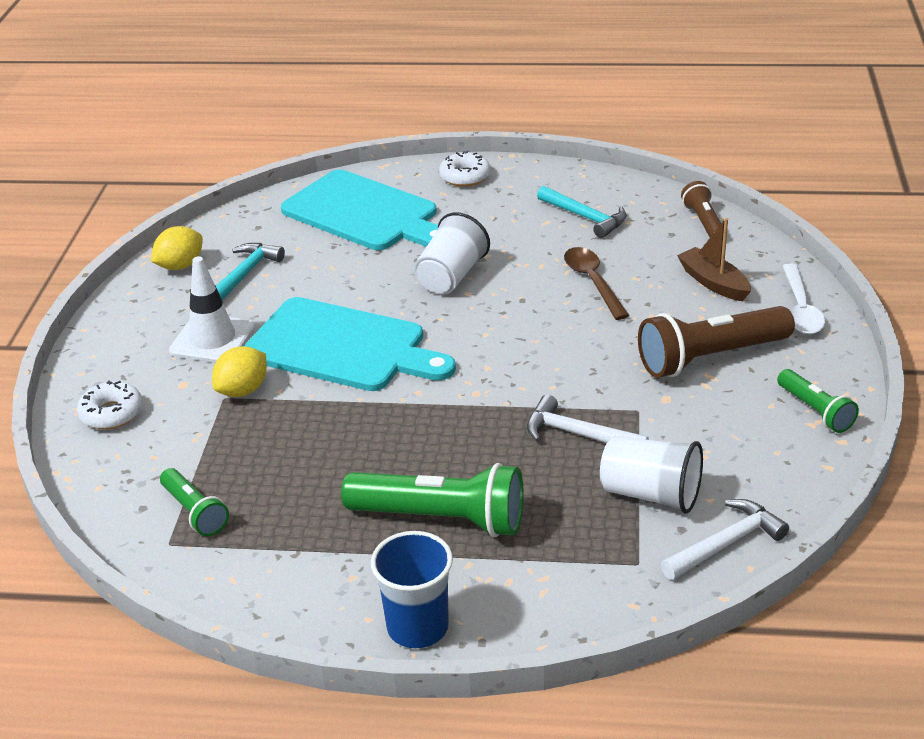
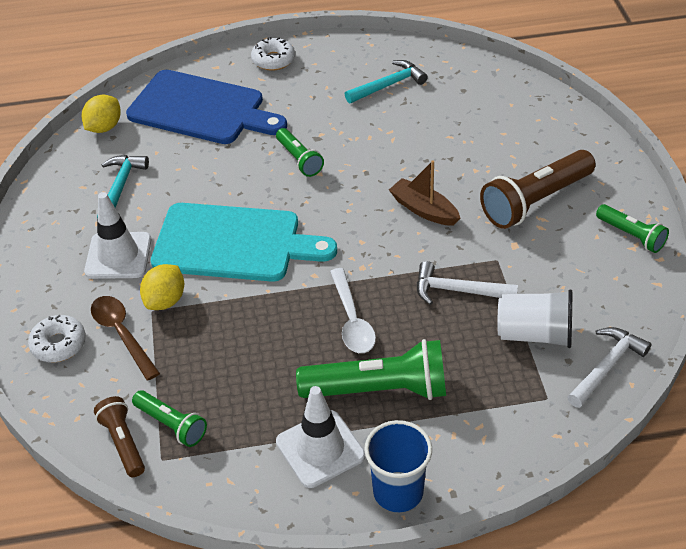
camera: 15 degrees left, 10 degrees up
(180, 266) = (59, 187): yellow lemon -> yellow lemon (104, 127)
(348, 566) = (320, 449): none -> white traffic cone
(364, 213) = (201, 109): turquoise cutting board -> blue cutting board
(451, 276) = (299, 160): white cup -> green flashlight
(585, 217) = (388, 85): turquoise hammer -> turquoise hammer turned 60 degrees counterclockwise
(592, 282) = (417, 146): brown spoon -> brown spoon (122, 334)
(704, 222) = (485, 75): brown flashlight -> brown flashlight (123, 442)
(713, 283) = (513, 131): brown boat -> brown boat (424, 210)
(800, 309) = (588, 145): white spoon -> white spoon (352, 320)

